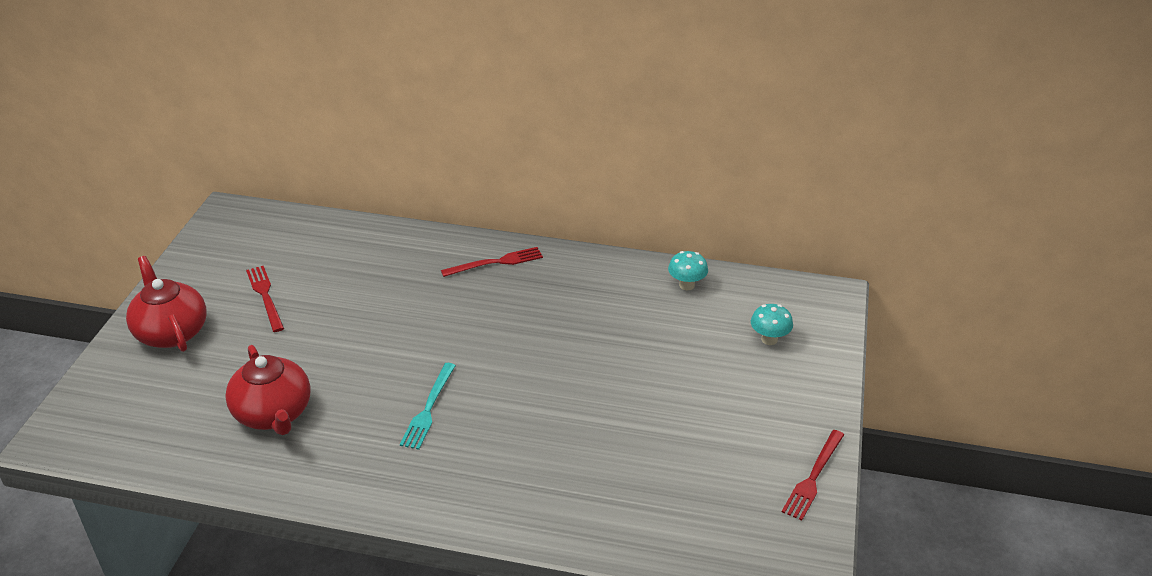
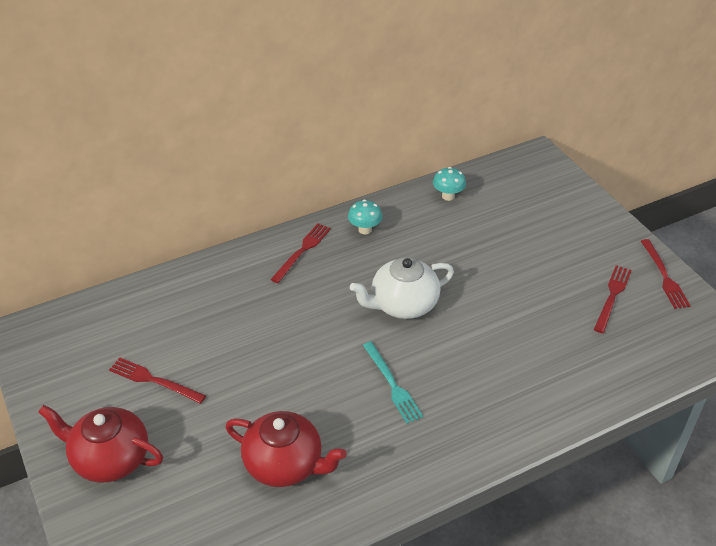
camera: 40 degrees left, 5 degrees up
(522, 352) = (403, 305): none -> white teapot
(730, 461) = (612, 296): none -> red fork
(769, 339) = (539, 204): turquoise mushroom -> turquoise mushroom (365, 229)

